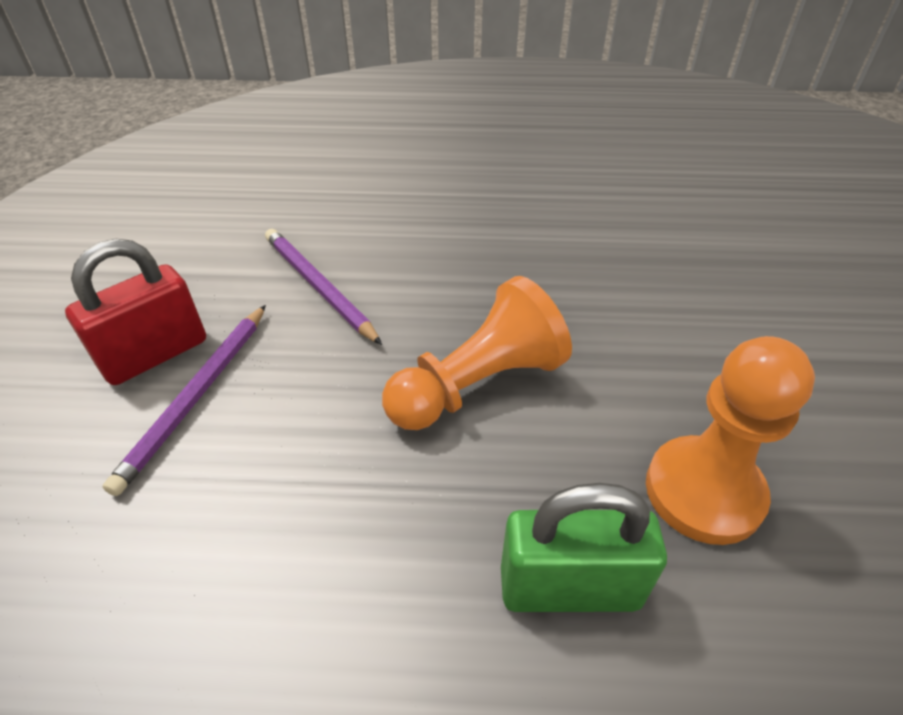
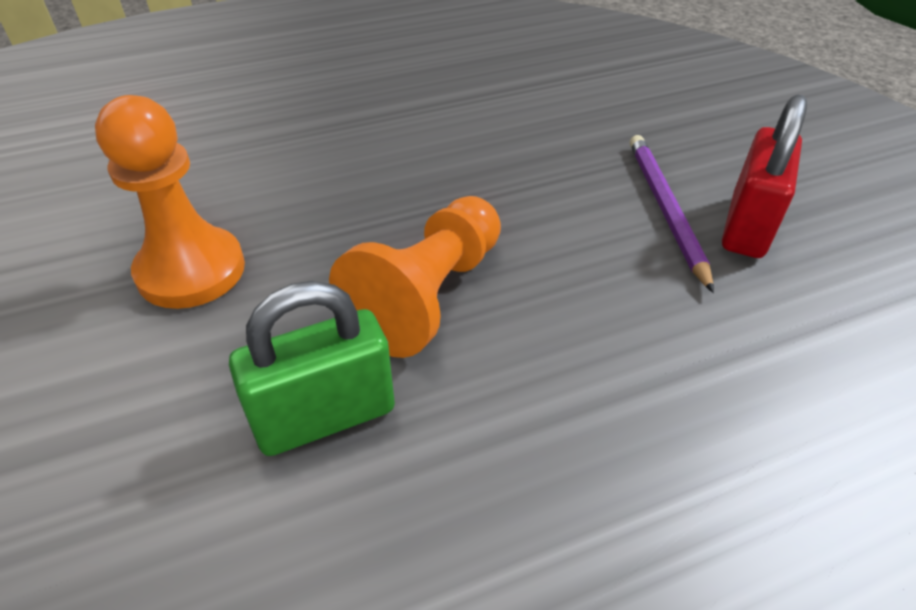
camera: 155 degrees right, 0 degrees up
(318, 287) = (694, 349): purple pencil -> none
(569, 587) = (299, 188): green padlock -> green padlock (325, 416)

